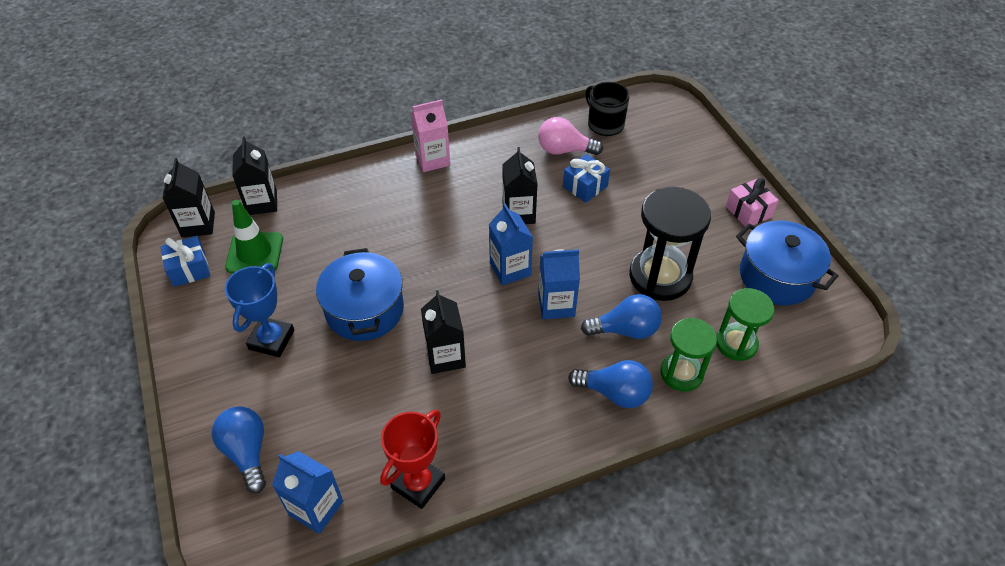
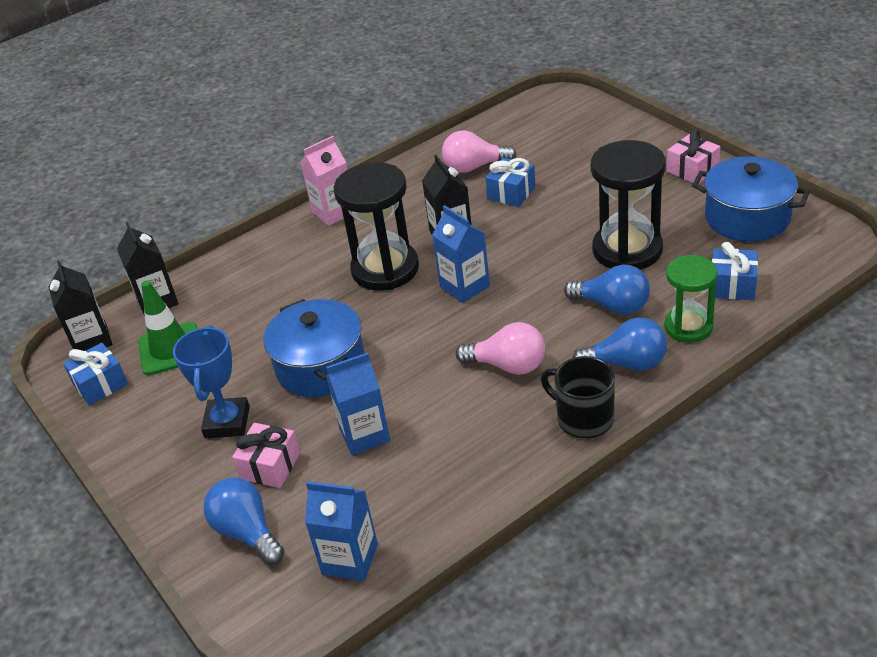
camera: 10 degrees left, 10 degrees down
(289, 394) = (270, 466): none -> pink gift
(418, 483) = (453, 503): red trophy -> none
(445, 356) = (430, 383): black carton -> none
(452, 230) = (385, 269): none -> black hourglass
(515, 361) = (508, 365): none -> pink light bulb
(556, 305) = (529, 304): blue carton -> blue carton (364, 435)
(605, 124) = (507, 133): black mug -> black mug (583, 418)
(625, 330) = (612, 306): blue light bulb -> blue light bulb turned 45 degrees clockwise
(736, 343) = (732, 286): green hourglass -> blue gift

